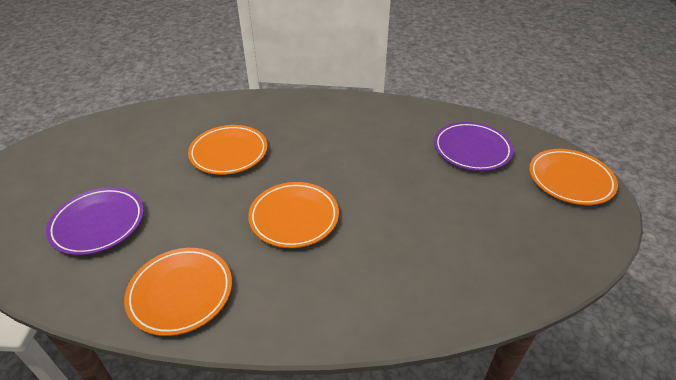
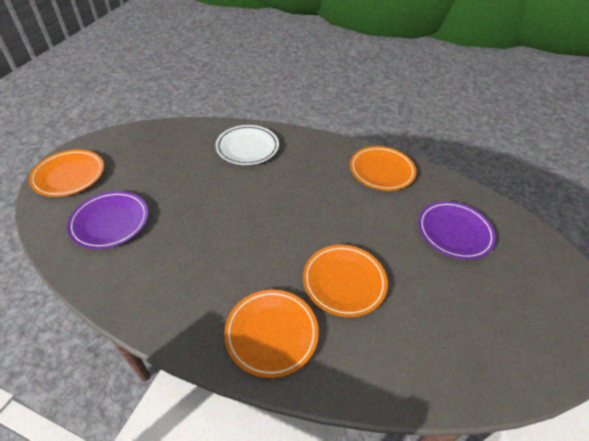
camera: 165 degrees left, 5 degrees up
(294, 217) = (298, 199): orange plate -> orange plate (271, 333)
(400, 279) = (247, 148): none -> white plate

